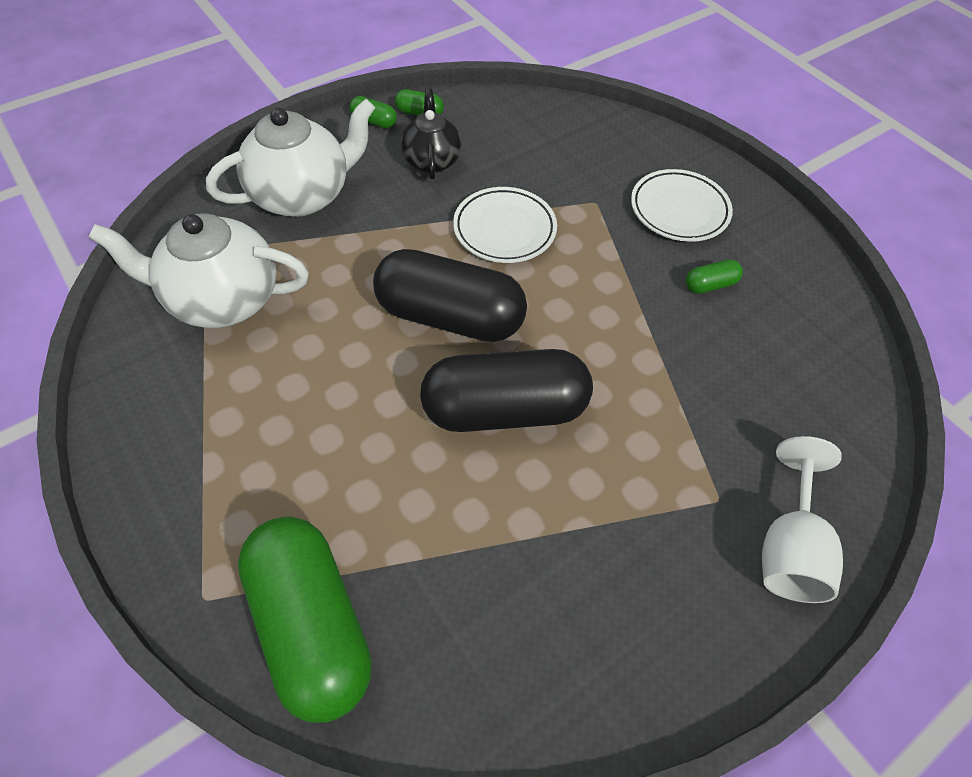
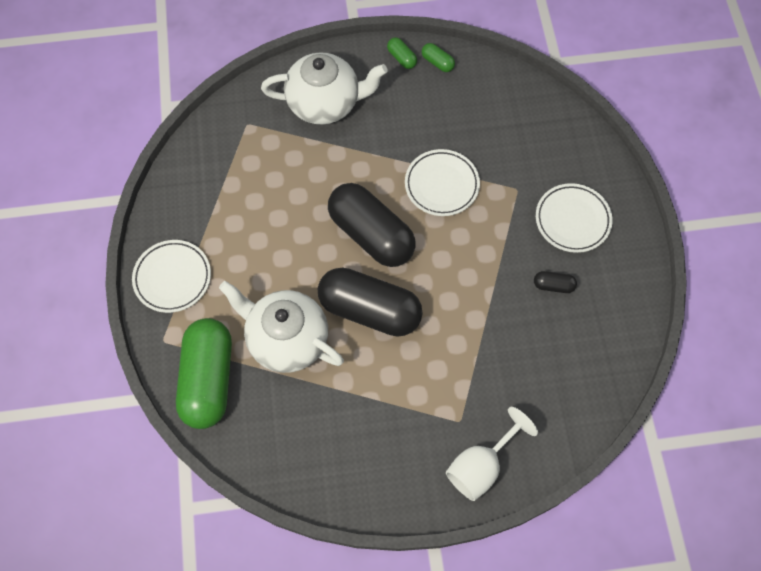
camera: 30 degrees right, 10 degrees up
(179, 493) = (173, 278): none -> white plate
(223, 299) = (243, 163): white teapot -> white teapot (286, 339)
(431, 160) = (424, 108): black teapot -> none
(710, 285) = (553, 285): green capsule -> black capsule

